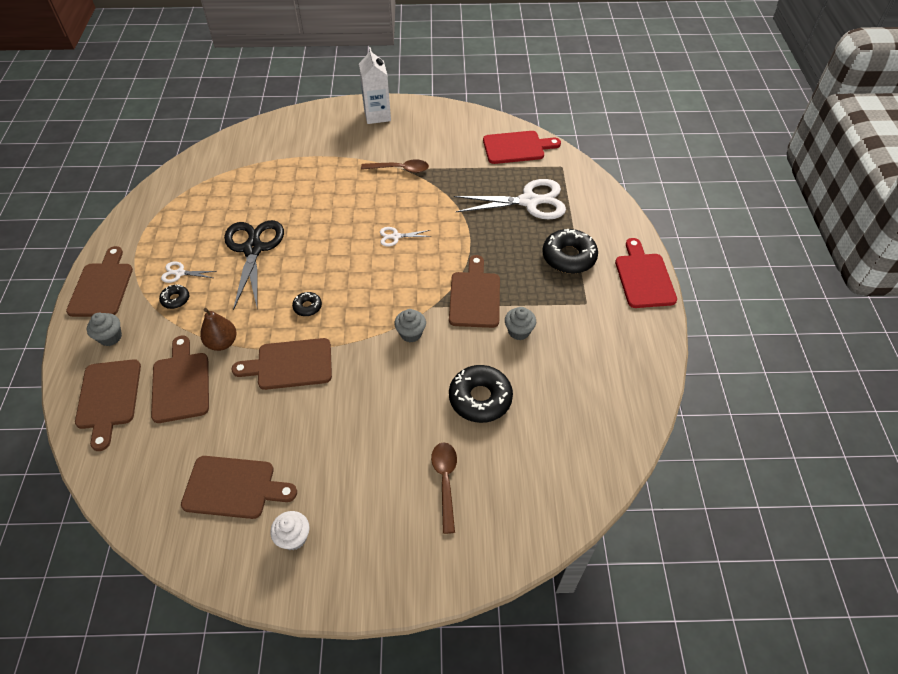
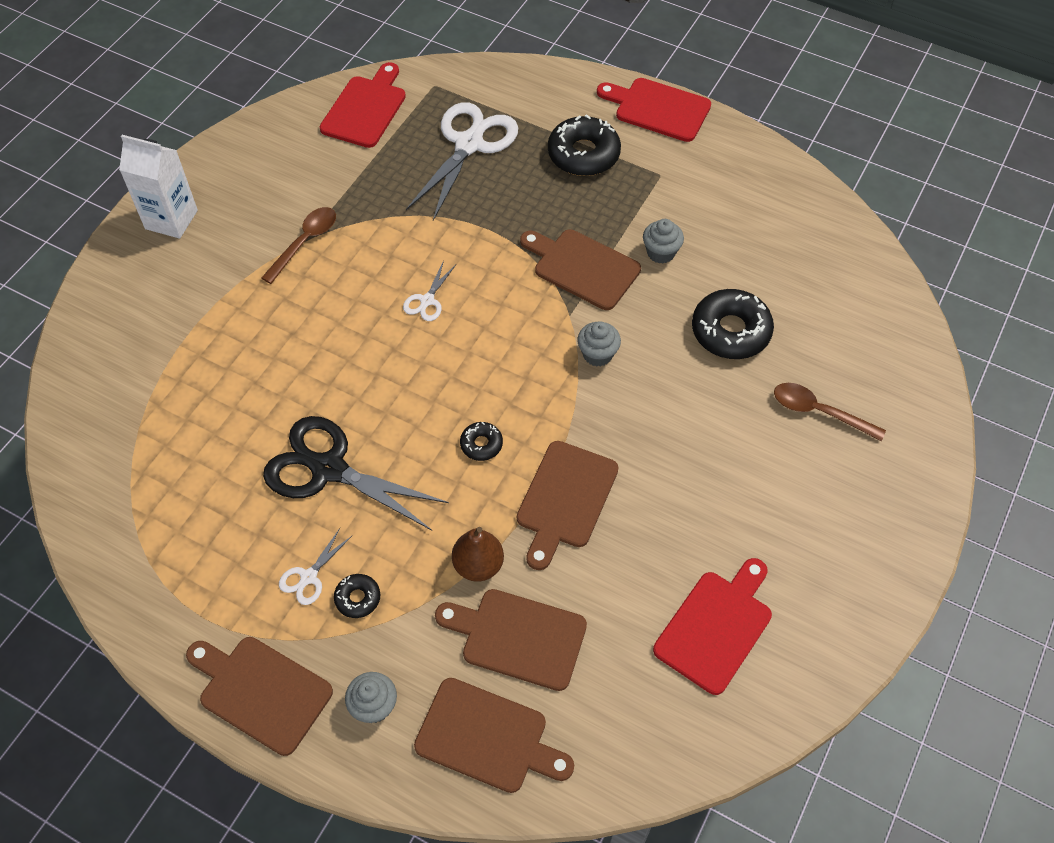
camera: 60 degrees left, 5 degrees up
(234, 487) = (716, 627): brown cutting board -> red cutting board
(294, 537) = (815, 586): white cupcake -> none

